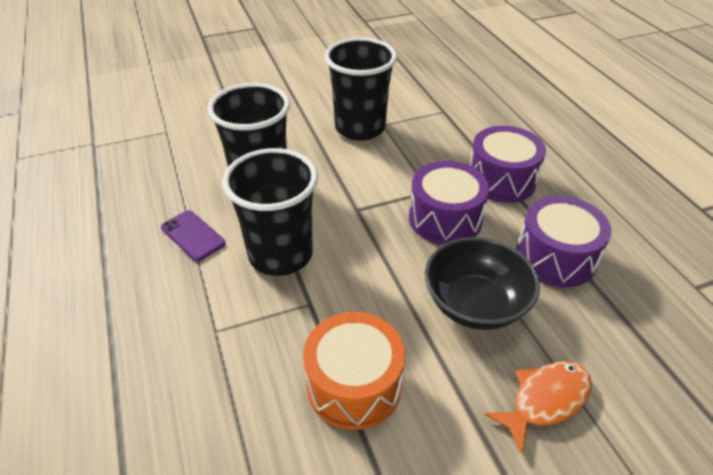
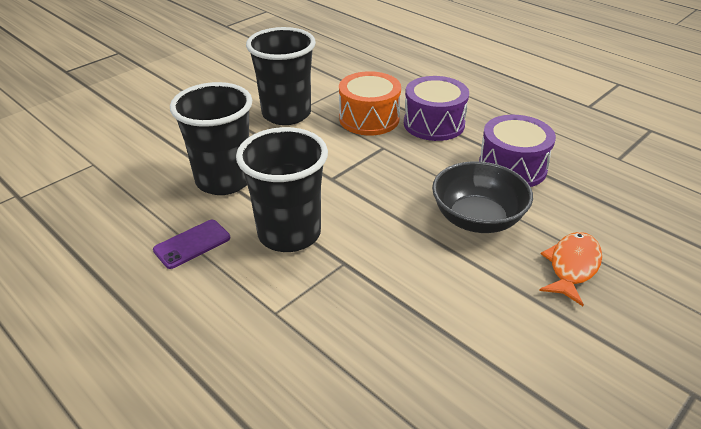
camera: 25 degrees left, 5 degrees down
(193, 235) = (192, 244): purple phone -> purple phone turned 60 degrees counterclockwise
(354, 385) = (425, 309): orange drum -> orange drum (369, 119)
(445, 219) = (410, 164): purple drum -> none

